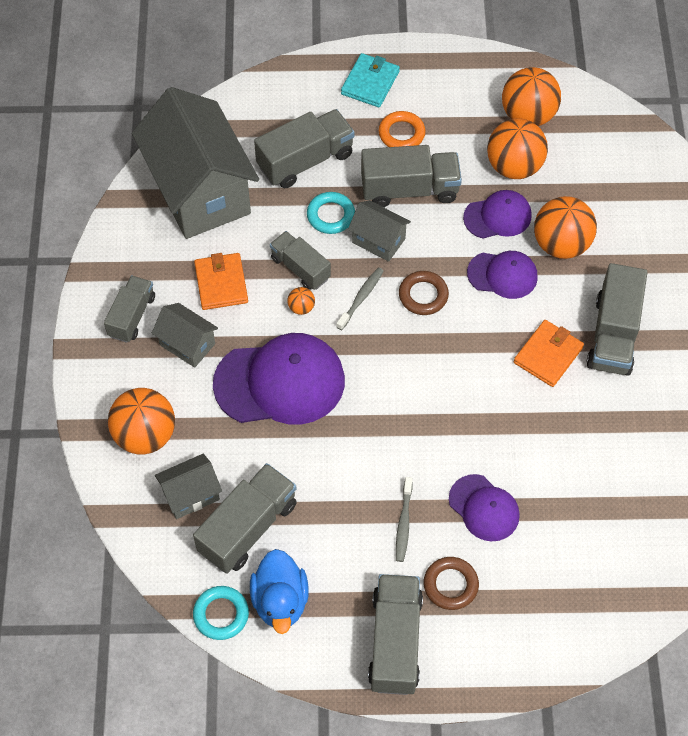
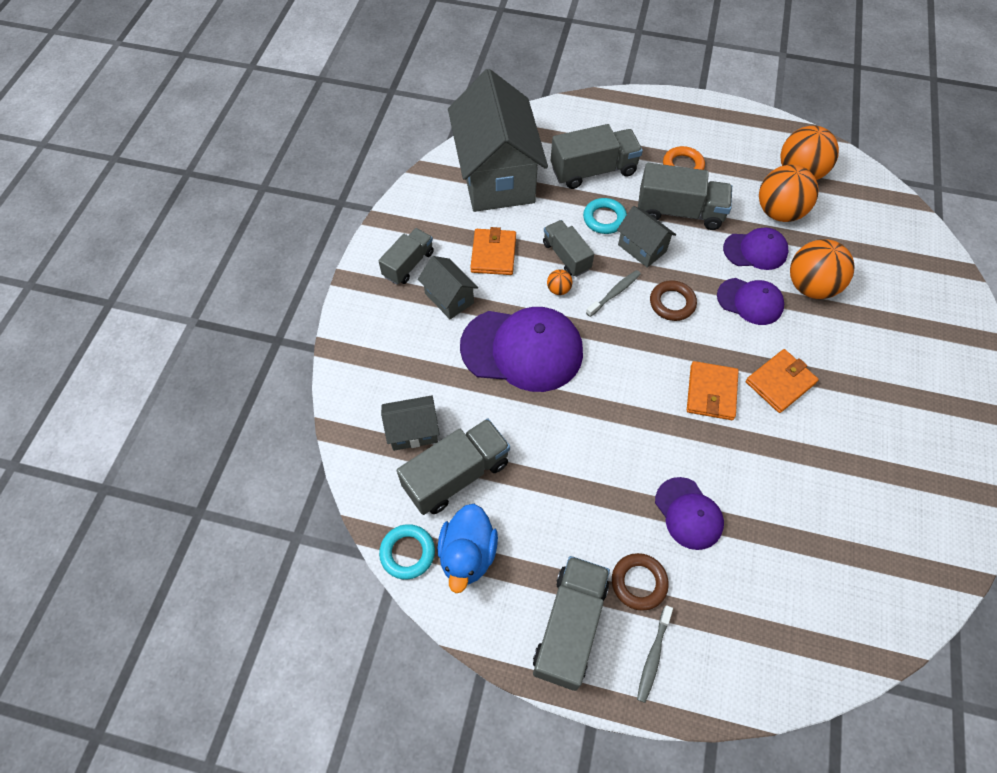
camera: 15 degrees right, 0 degrees up
(145, 435) = (388, 368): orange ball -> none
(370, 83) = (664, 121): turquoise wallet -> none
(403, 523) = (606, 508): grey toothbrush -> grey toothbrush (653, 656)
(482, 382) = (711, 392): none -> orange wallet
(613, 335) = (847, 378): grey truck -> none

